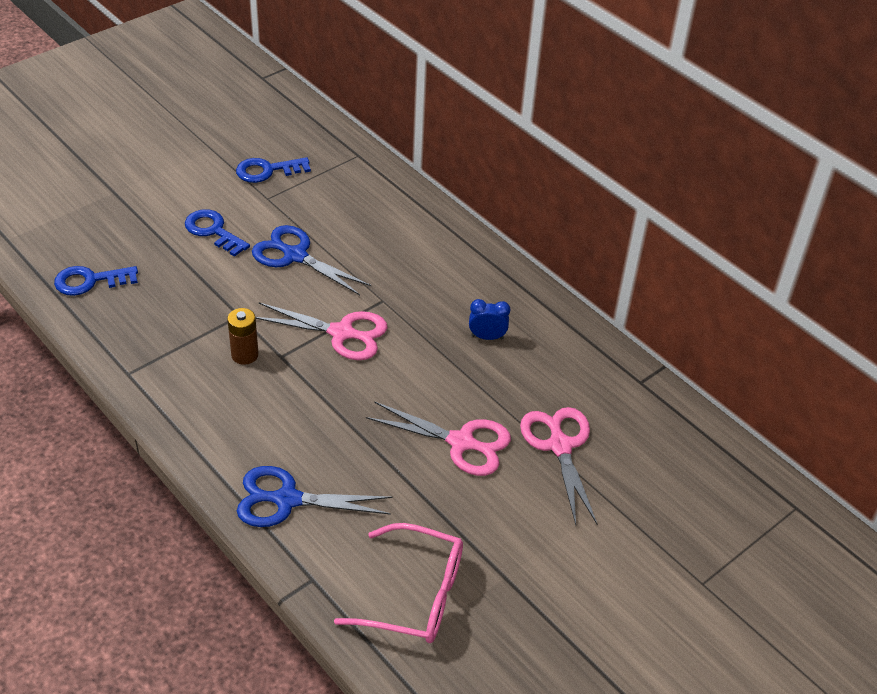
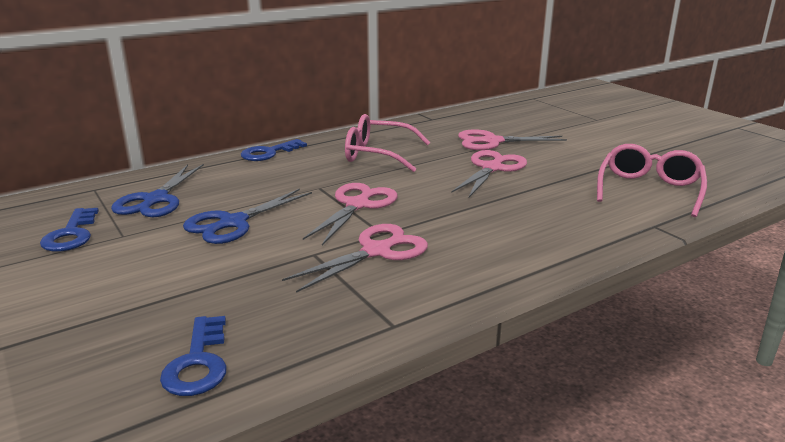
camera: 80 degrees left, 20 degrees down
(213, 231) = (157, 268): blue key -> blue key (269, 153)
(245, 355) = (377, 251): brown battery -> pink scissors
(286, 500) = (570, 234): blue scissors -> blue scissors (155, 200)
(487, 337) = (378, 154): blue clock -> pink glasses

